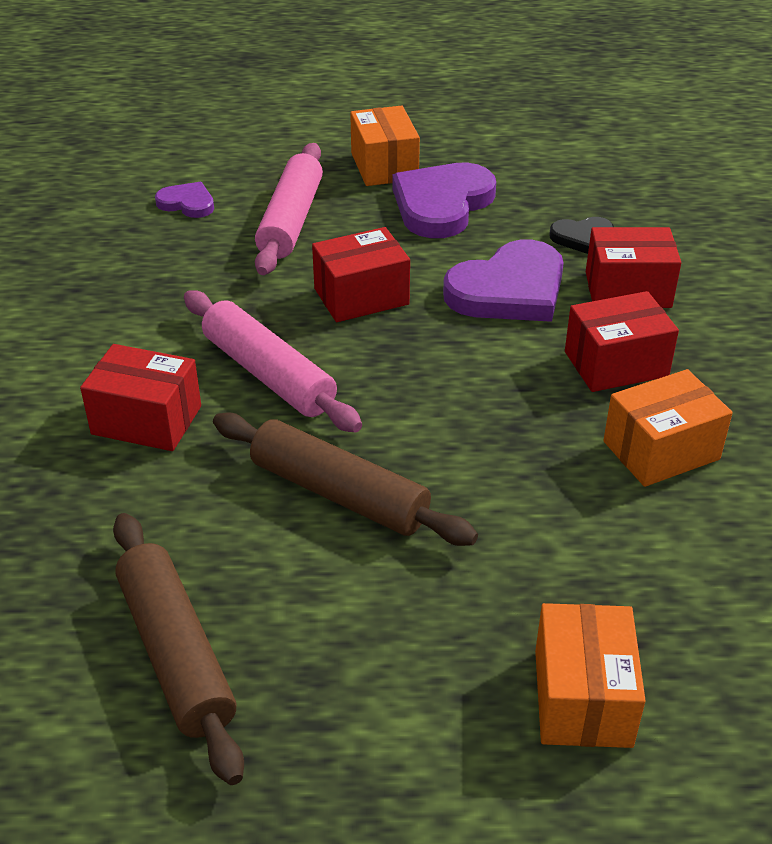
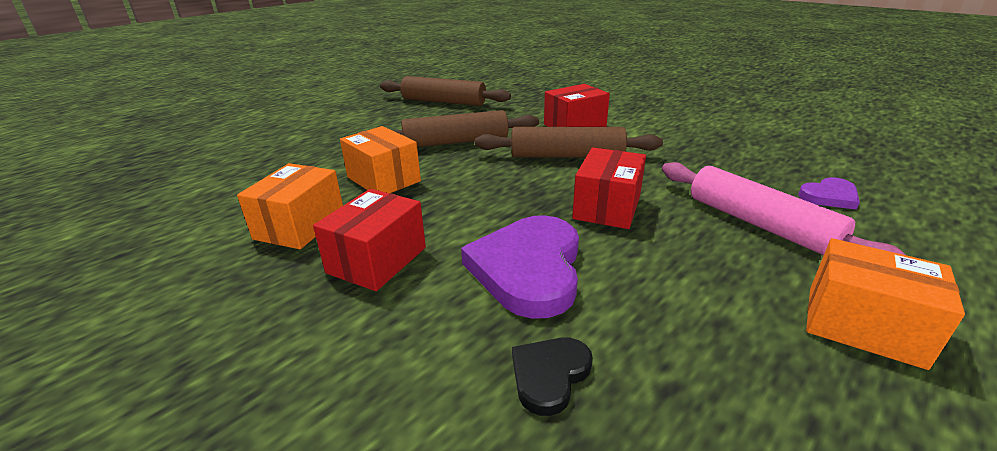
camera: 135 degrees right, 10 degrees down
(269, 374) = (567, 156): pink rolling pin -> brown rolling pin
(442, 204) = (726, 316): purple heart -> none
(582, 698) = (283, 141): orange box -> orange box (383, 179)
(628, 290) = (430, 335): red box -> none

